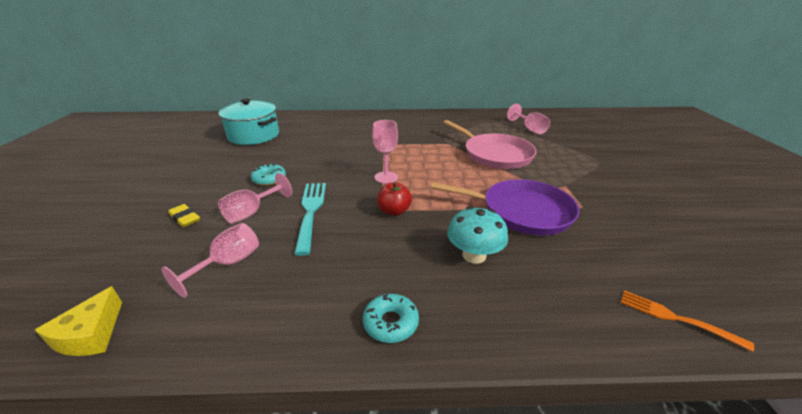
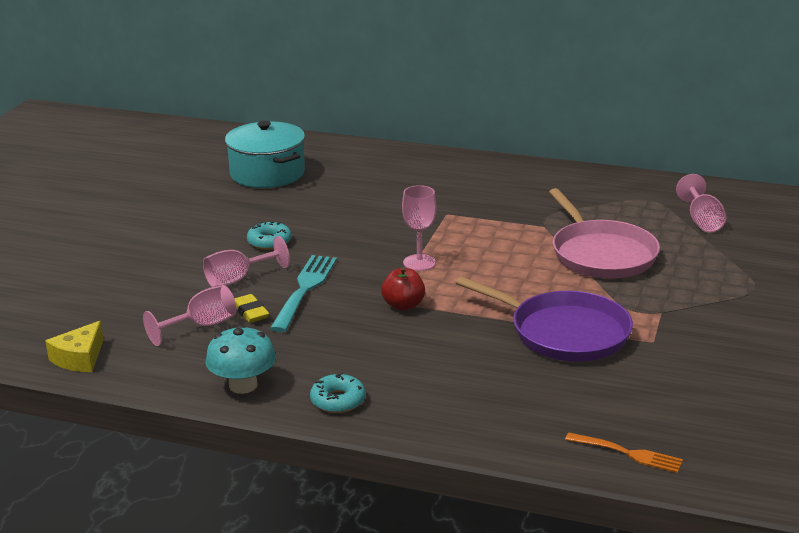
camera: 20 degrees right, 5 degrees down
(185, 218) = (164, 273): yellow eraser -> yellow eraser (250, 312)
(474, 255) = (463, 365): turquoise mushroom -> turquoise mushroom (243, 385)
(676, 318) = (627, 453): orange fork -> orange fork turned 150 degrees clockwise

